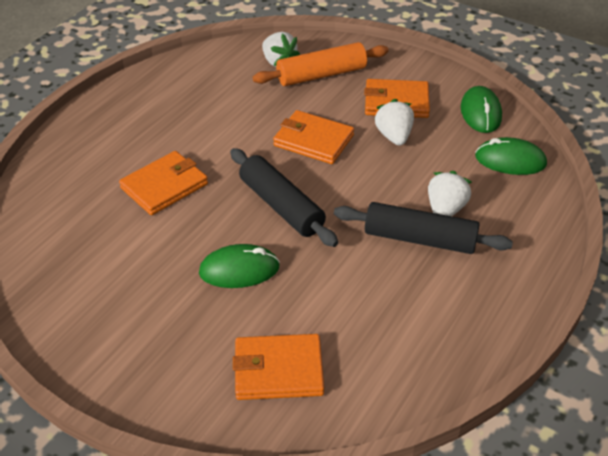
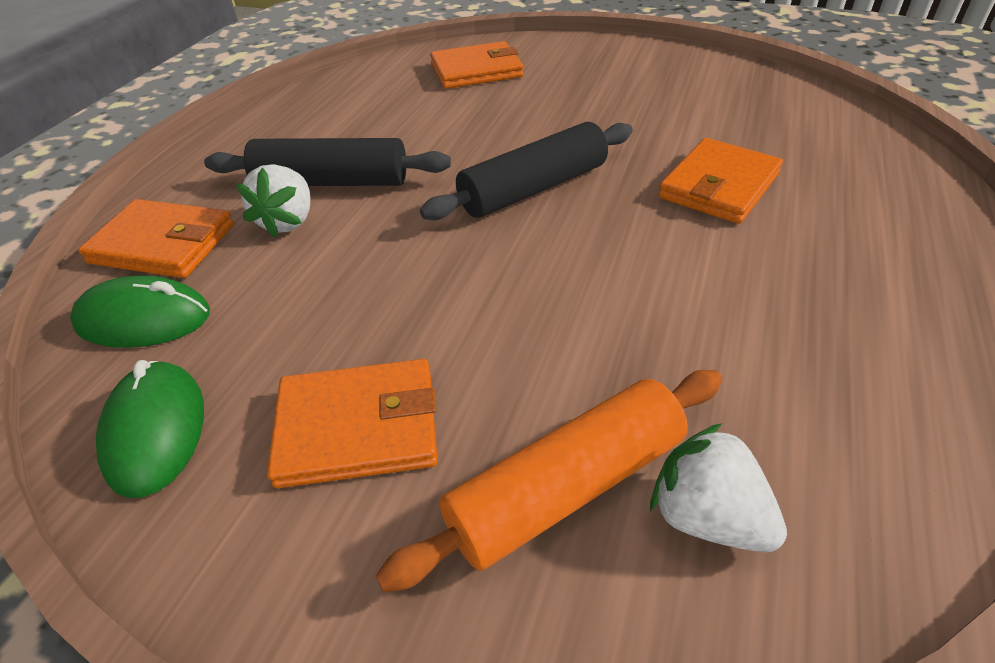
camera: 170 degrees right, 0 degrees up
(239, 270) = (552, 123): green mouse -> none
(281, 206) = (533, 188): black rolling pin -> black rolling pin turned 75 degrees counterclockwise
(313, 140) = (522, 296): orange wallet -> orange wallet (163, 244)
(394, 136) = (365, 332): white strawberry -> none

